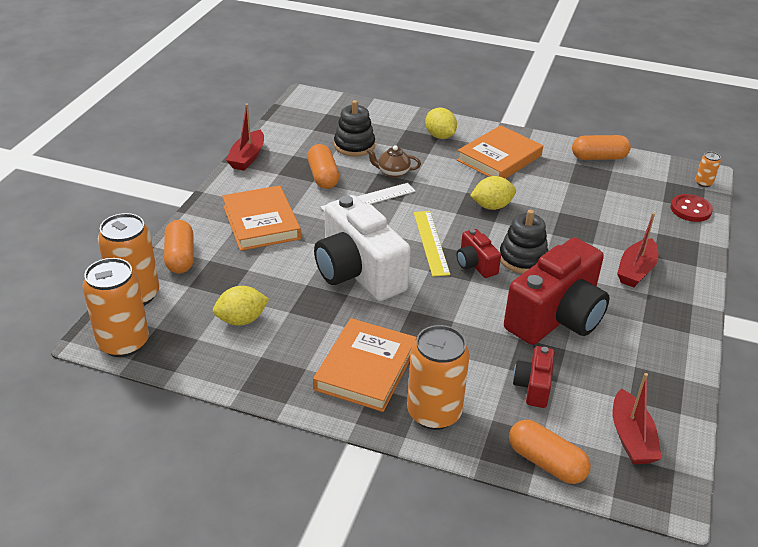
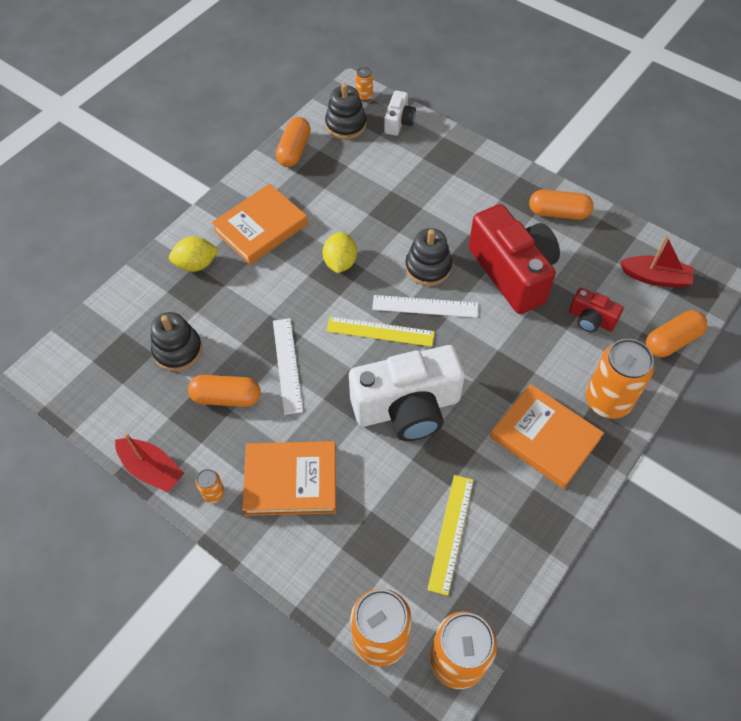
camera: 70 degrees left, 20 degrees up
(180, 257) = (326, 579): orange capsule -> orange capsule (558, 213)
(237, 188) = (213, 493): none -> orange can
(241, 320) = (451, 533): yellow lemon -> yellow ruler
(393, 172) = (247, 328): brown teapot -> none
(475, 264) = (425, 306): red camera -> white ruler
(499, 158) = (261, 227): orange book -> orange book turned 75 degrees clockwise
(636, 270) = (468, 194): red boat -> none
(656, 179) = (346, 125): none -> black stacking toy
(690, 209) = (399, 122): red button -> white camera

